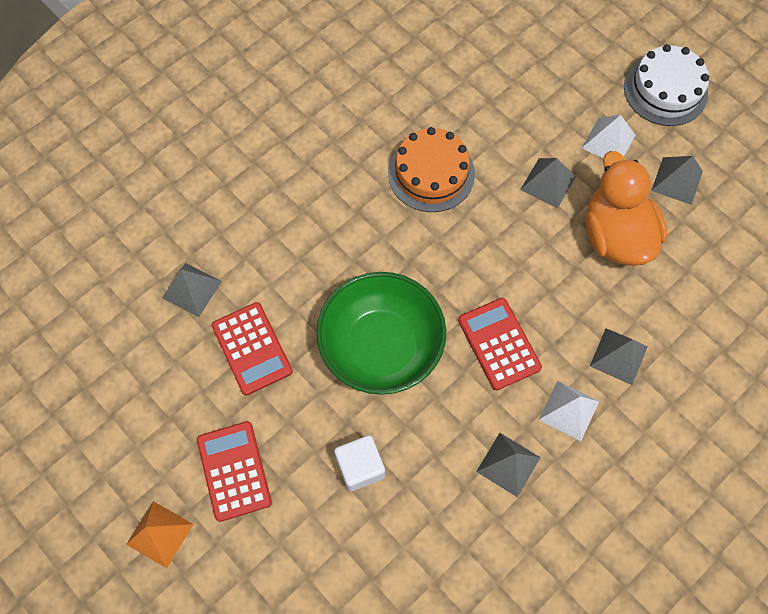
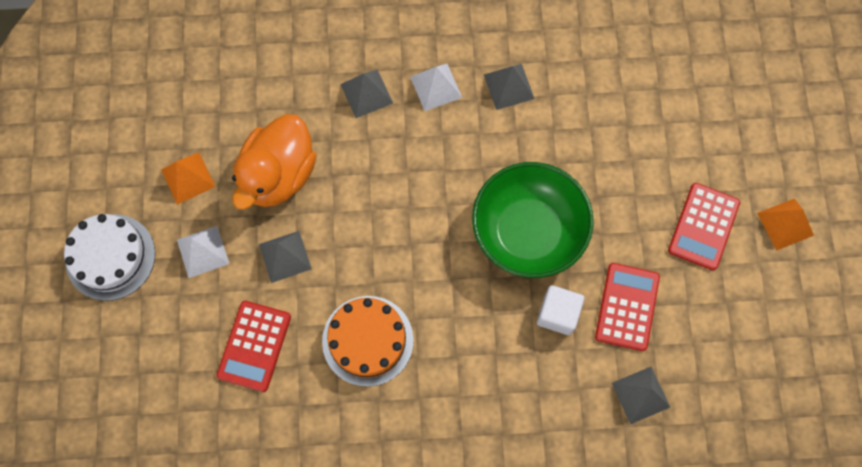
camera: 140 degrees left, 5 degrees up
(360, 467) = (611, 161): white cube -> white cube (558, 314)
(499, 344) = (441, 166): red calculator -> red calculator (254, 346)
(677, 181) = (188, 178): grey pyramid -> orange pyramid

